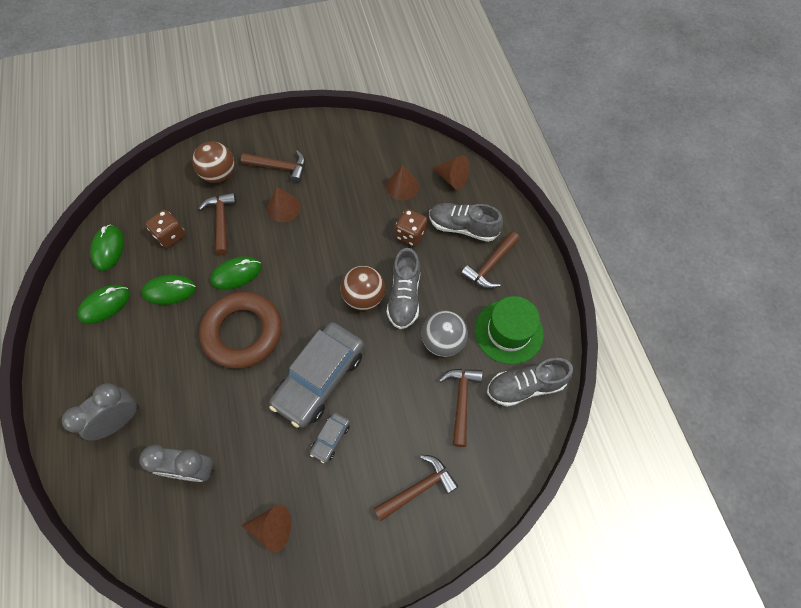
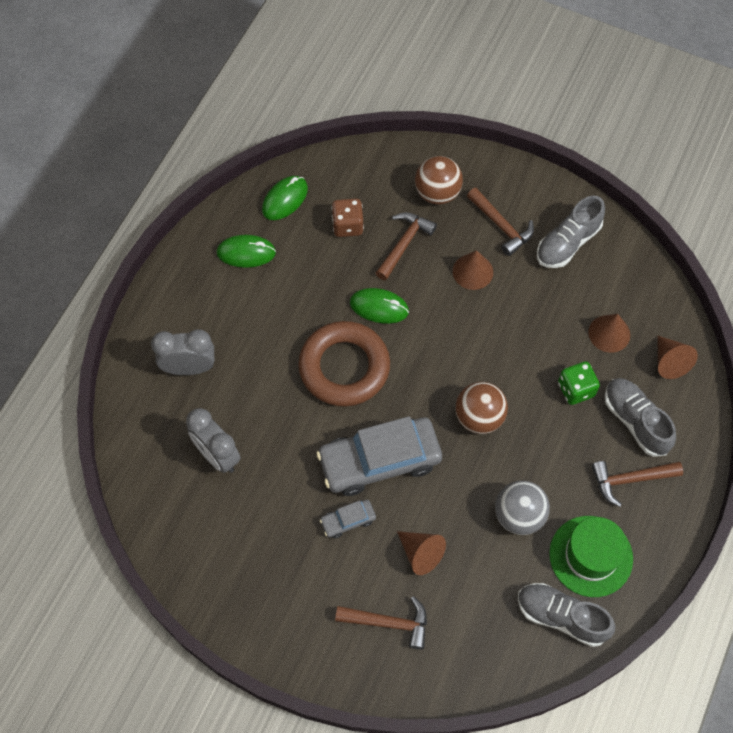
camera: 40 degrees right, 0 degrees up
(170, 291) = (309, 280): green mouse -> none
(272, 528) = (245, 554): brown cone -> brown cone (421, 553)
(404, 296) = (518, 446): grey shoe -> grey shoe (567, 243)
(410, 234) = (575, 389): brown dice -> green dice
(461, 400) = (490, 581): brown hammer -> none

